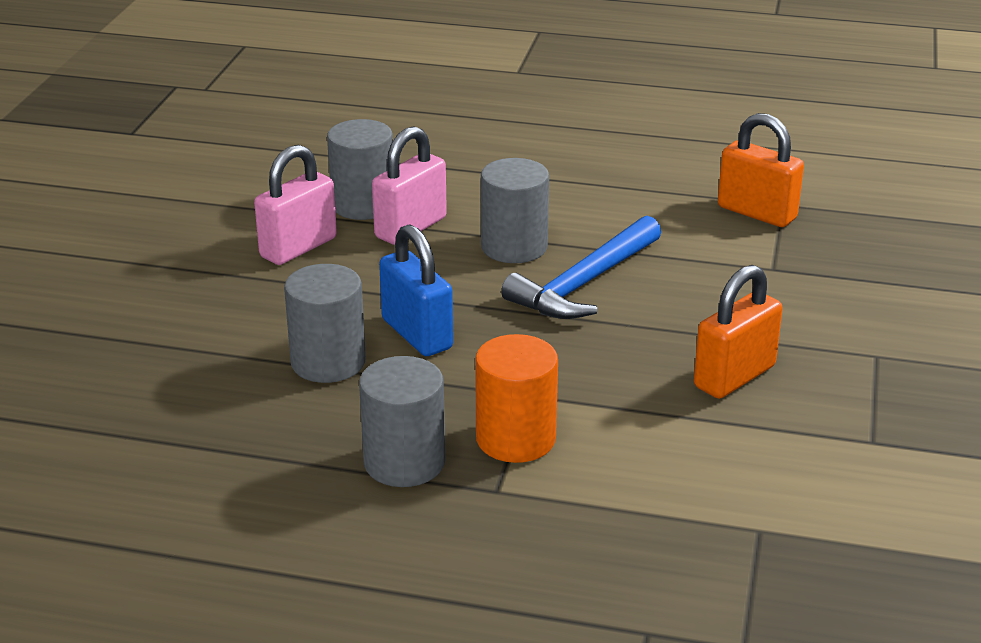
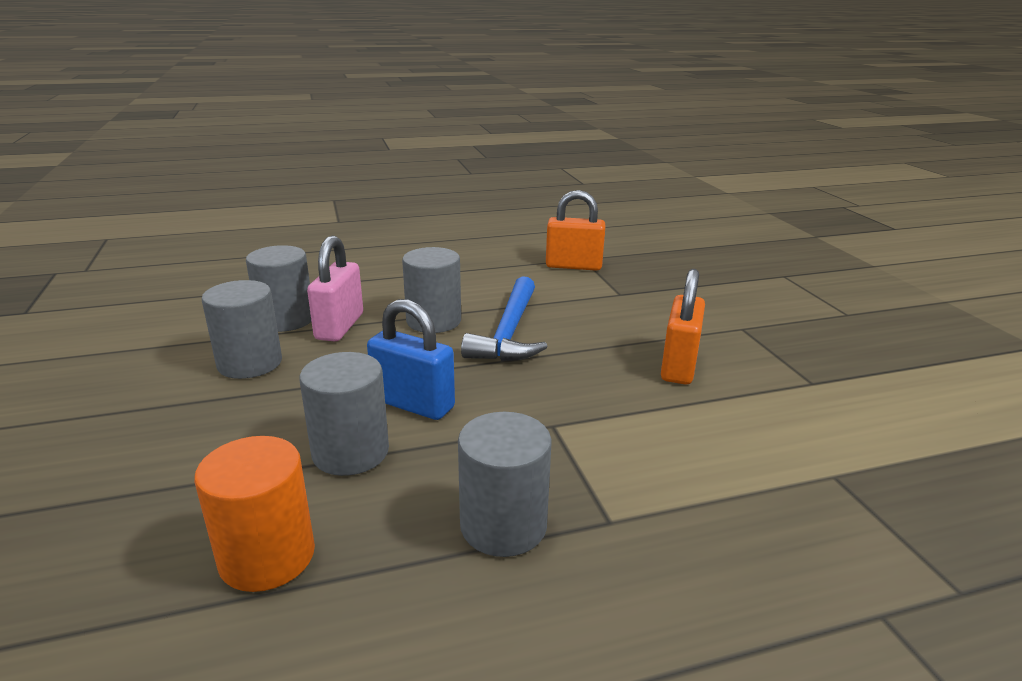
camera: 30 degrees left, 5 degrees down
(298, 247) = (250, 363): pink padlock -> grey cylinder
(515, 439) = (578, 466): orange cylinder -> orange cylinder (267, 556)

